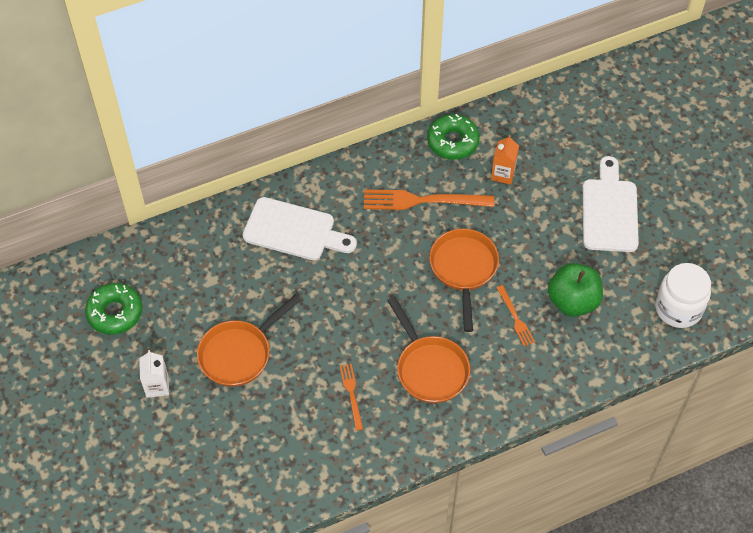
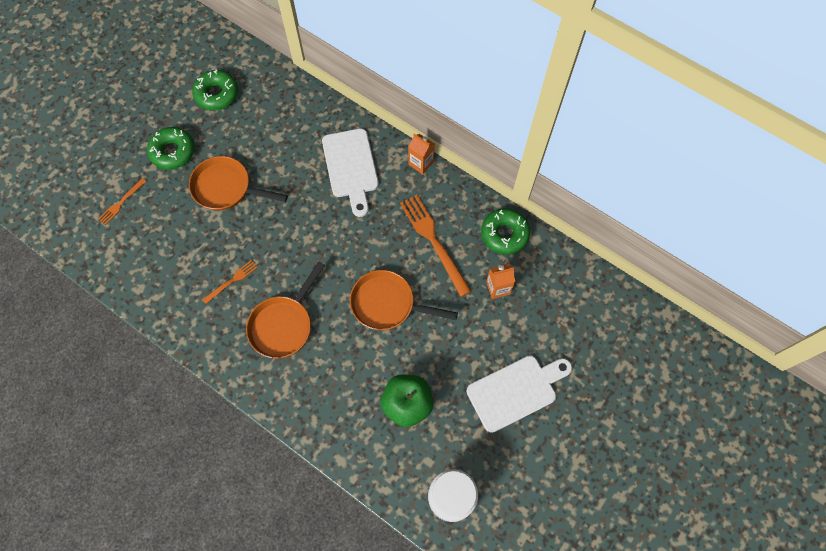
camera: 60 degrees right, 10 degrees up
(157, 386) = (173, 152): white carton -> green donut
(331, 170) = (421, 163): none -> orange carton
(463, 269) = (387, 304): orange pan -> orange pan turned 135 degrees counterclockwise
(515, 317) = (365, 366): orange fork -> orange fork (121, 202)

